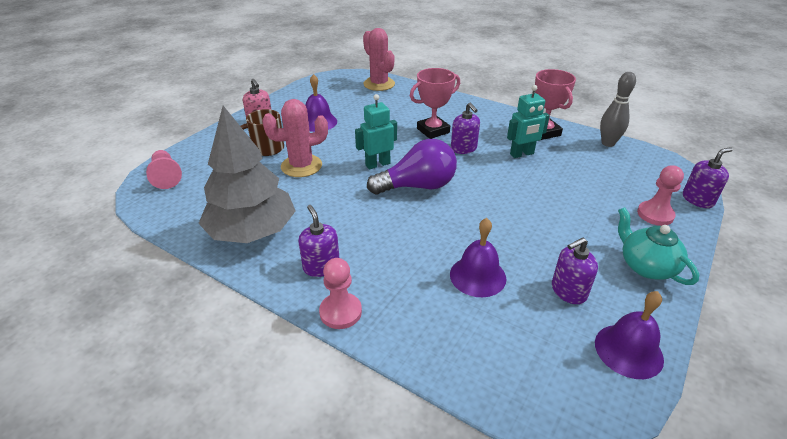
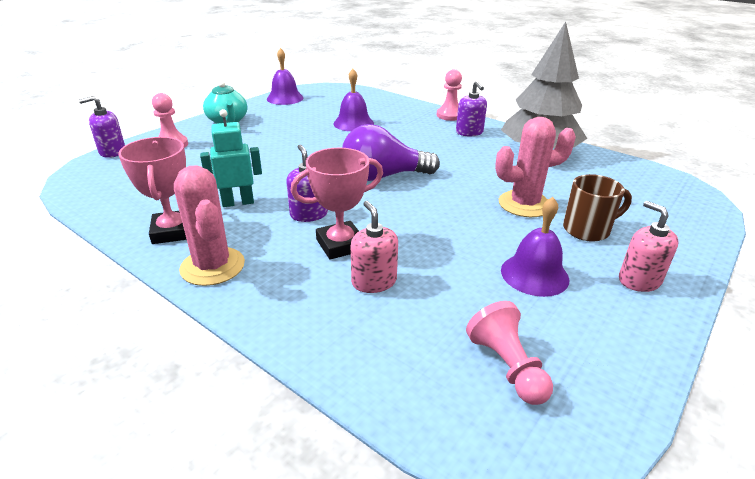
camera: 175 degrees left, 5 degrees down
(166, 176) = (684, 201): pink pawn -> pink pawn (507, 366)
(377, 164) = (428, 201): turquoise robot -> none
(379, 84) = (429, 393): pink cactus -> pink cactus (212, 266)
(408, 114) = (374, 281): none -> pink soap dispenser
(568, 291) = (296, 115): purple soap dispenser -> none
(608, 143) = (106, 209): grey bowling pin -> none

